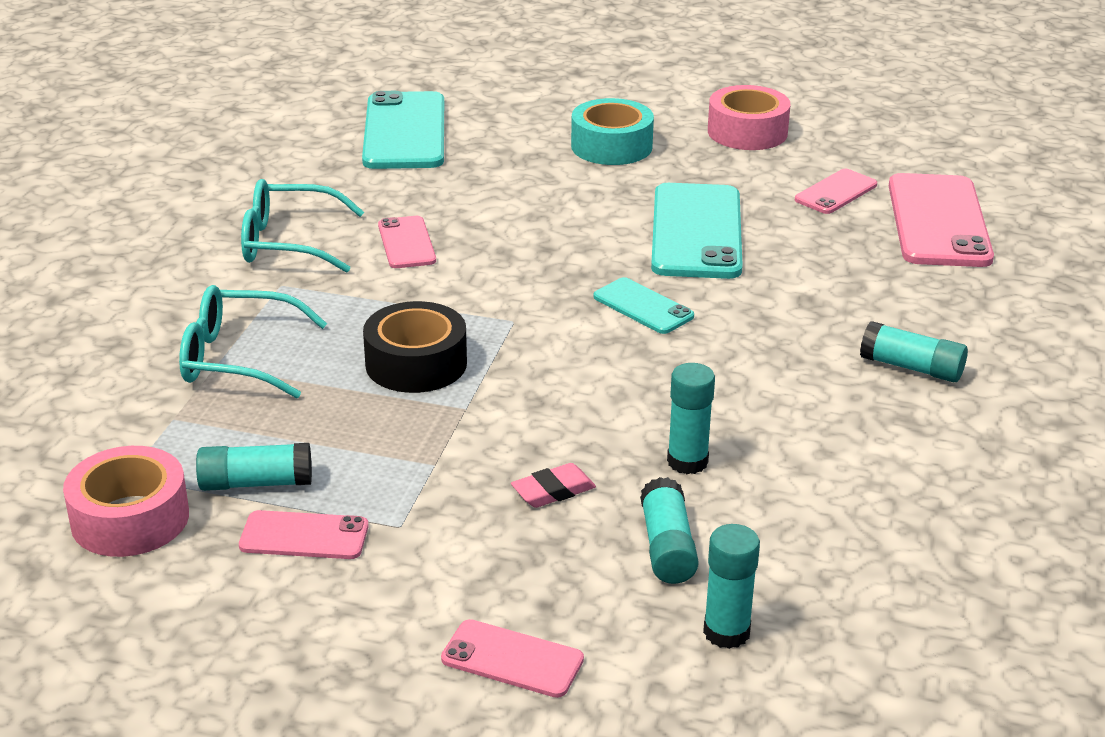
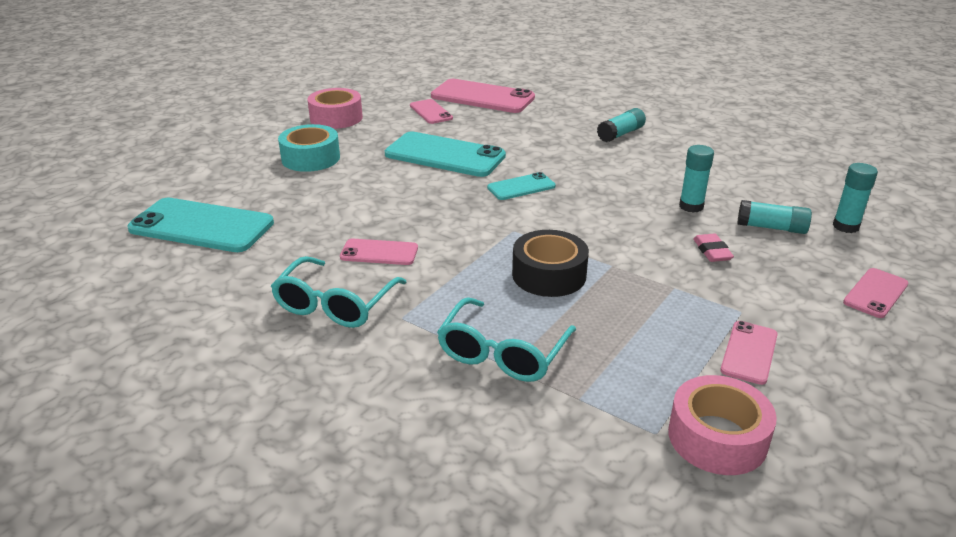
camera: 70 degrees left, 0 degrees up
(256, 483) = (680, 366): turquoise glue stick -> none

